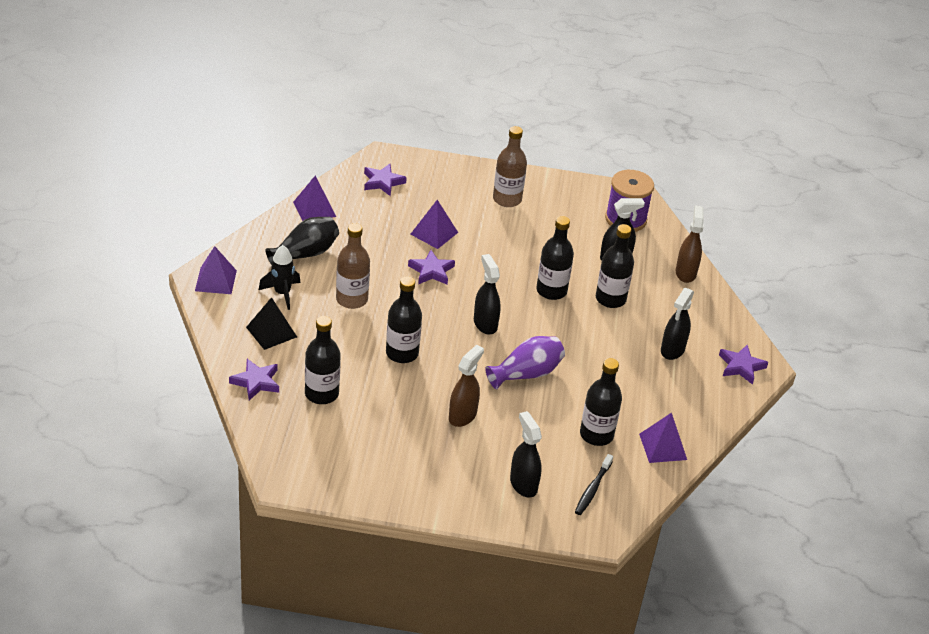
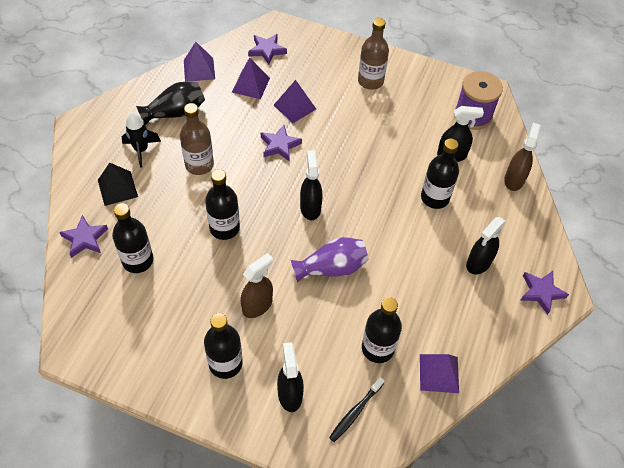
camera: 15 degrees right, 15 degrees up
(215, 280) = (89, 129): purple pyramid -> purple pyramid (250, 85)
(551, 291) = (382, 181): black bottle -> black bottle (225, 363)

